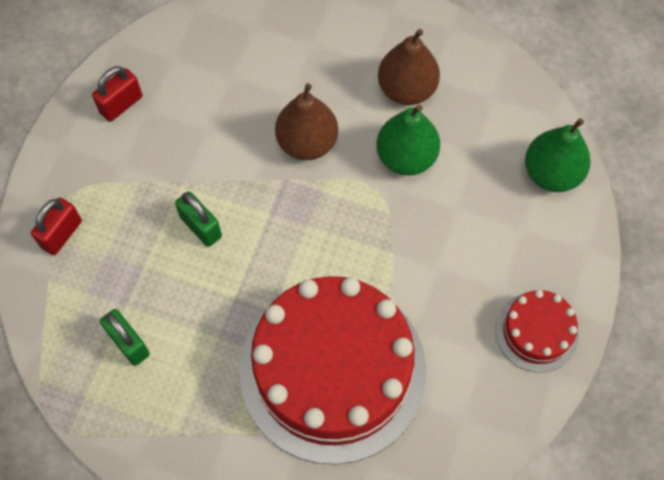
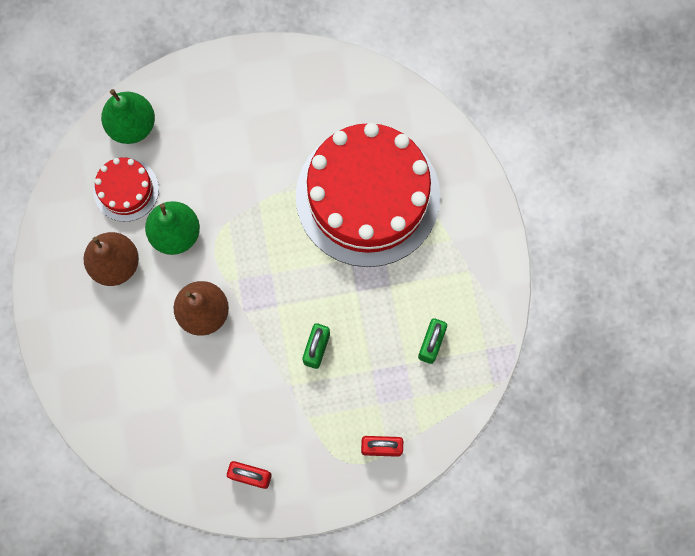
camera: 120 degrees left, 10 degrees up
(536, 332) = (262, 80): red cake -> red cake (126, 190)

